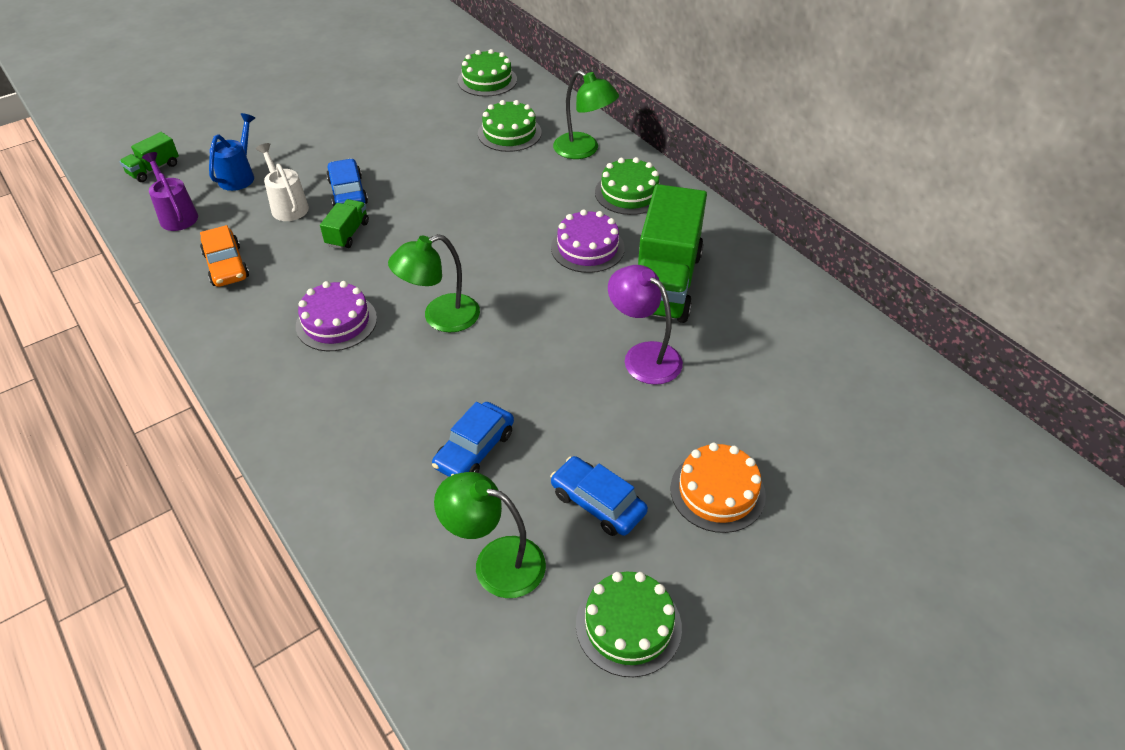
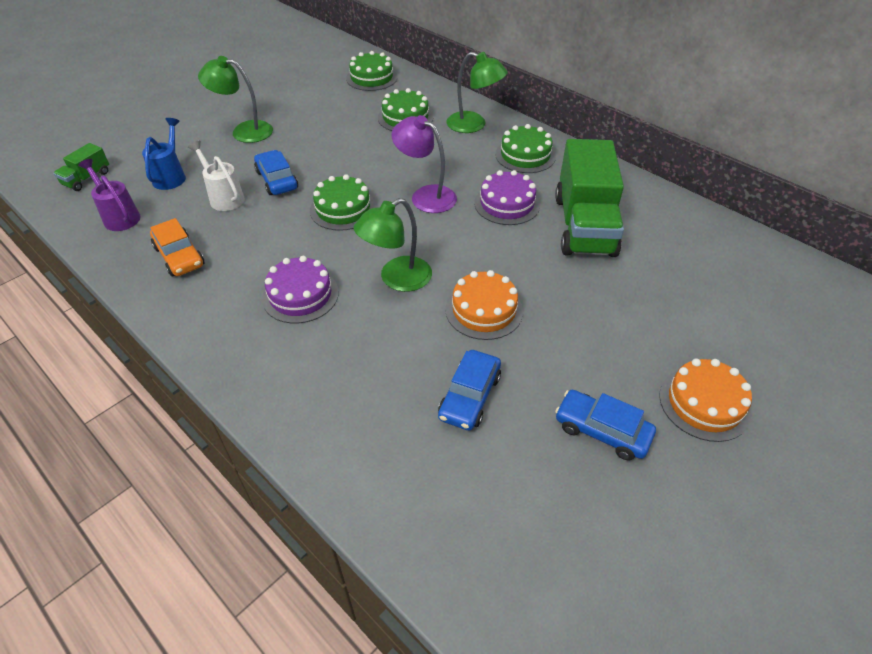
camera: 10 degrees left, 0 degrees up
(347, 234) = (287, 215): green truck -> none
(495, 562) = (528, 504): green lamp -> green lamp (244, 131)
(520, 362) = (484, 310): none -> orange cake
(628, 625) = (677, 547): green cake -> green cake (343, 209)
(643, 356) = (590, 290): purple lamp -> purple lamp (426, 196)

